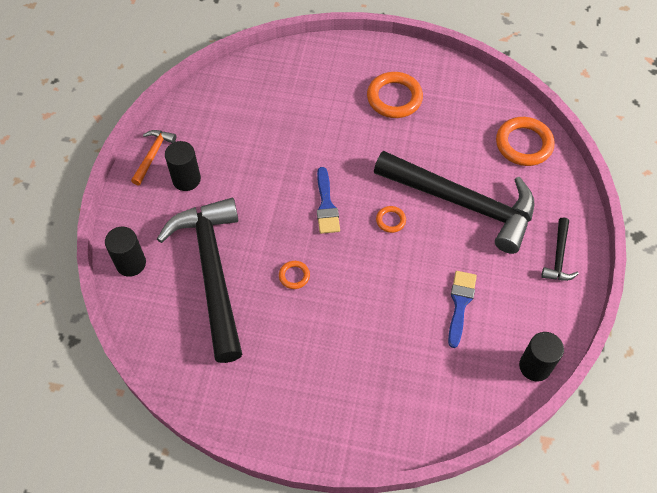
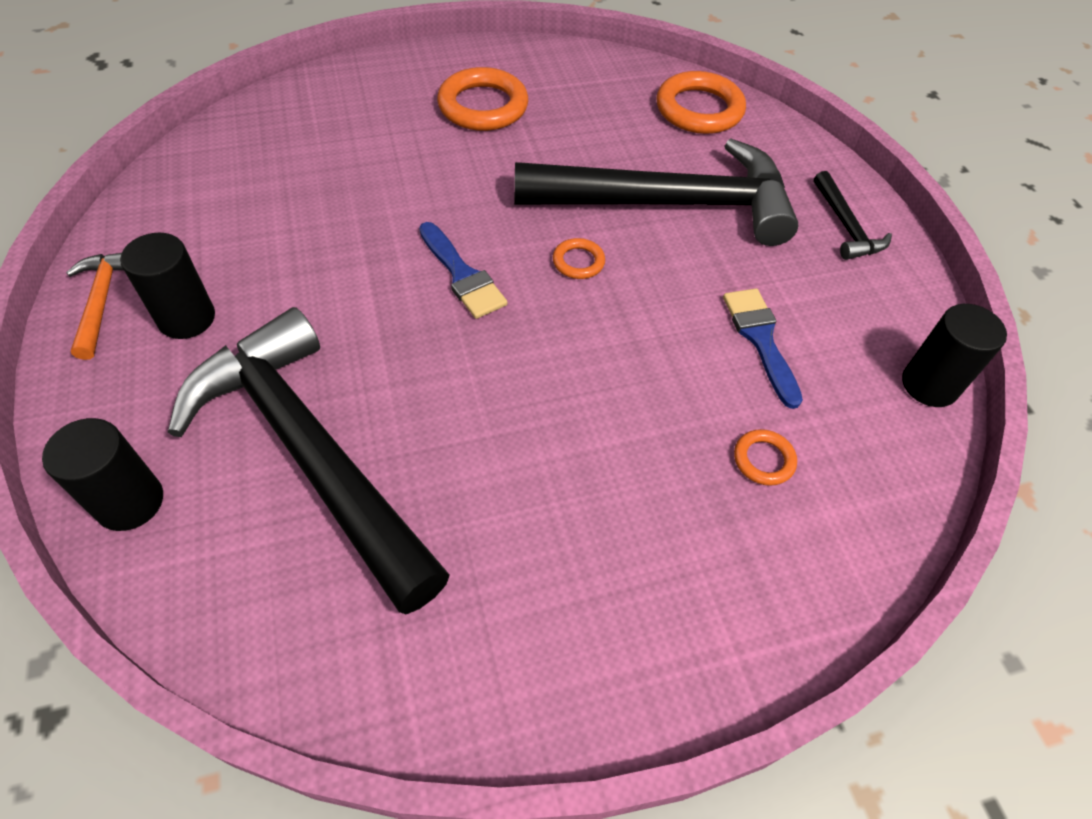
camera: 30 degrees left, 5 degrees down
(294, 276) = (468, 401): orange ring -> orange ring (763, 460)

